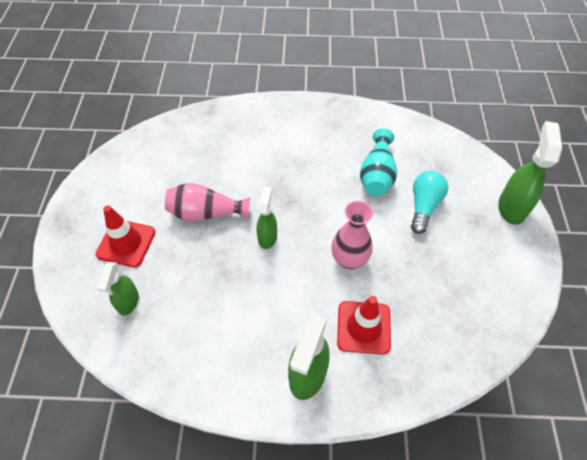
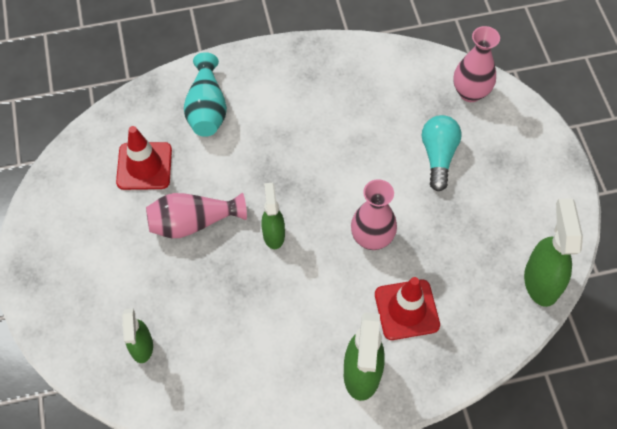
camera: 15 degrees left, 5 degrees up
(126, 243) = (113, 281): red traffic cone -> red traffic cone (144, 166)
(377, 175) = (376, 129): turquoise vase -> turquoise vase (207, 109)
(463, 163) = (470, 92): none -> pink vase
(511, 207) = (534, 135): green spray bottle -> green spray bottle (541, 281)

